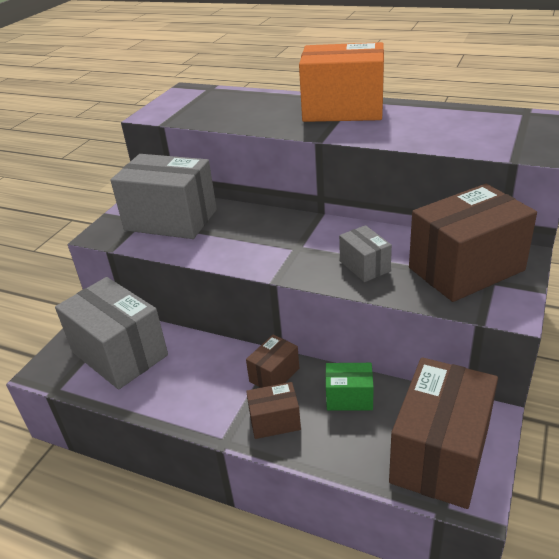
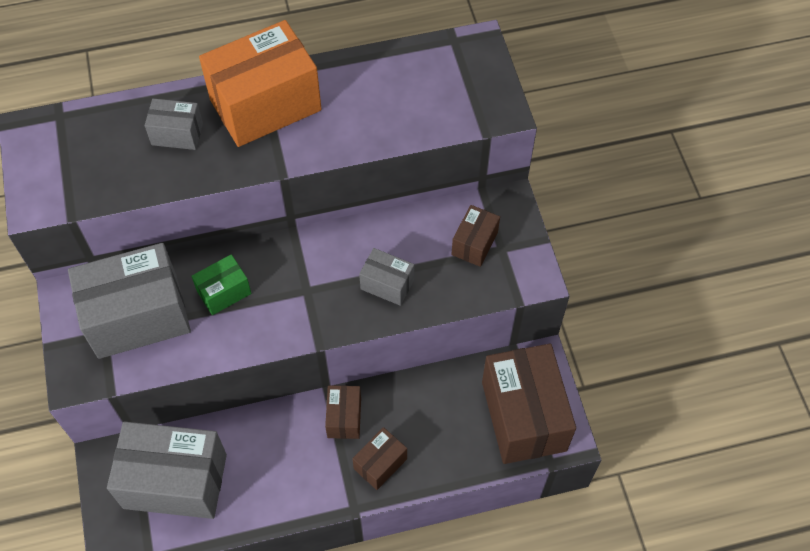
camera: 40 degrees left, 25 degrees up
(269, 108) = (177, 134): none -> grey box
(349, 398) = (424, 404): green box -> green box (224, 292)
(466, 269) = (474, 243): brown box -> brown box, size x0.49

